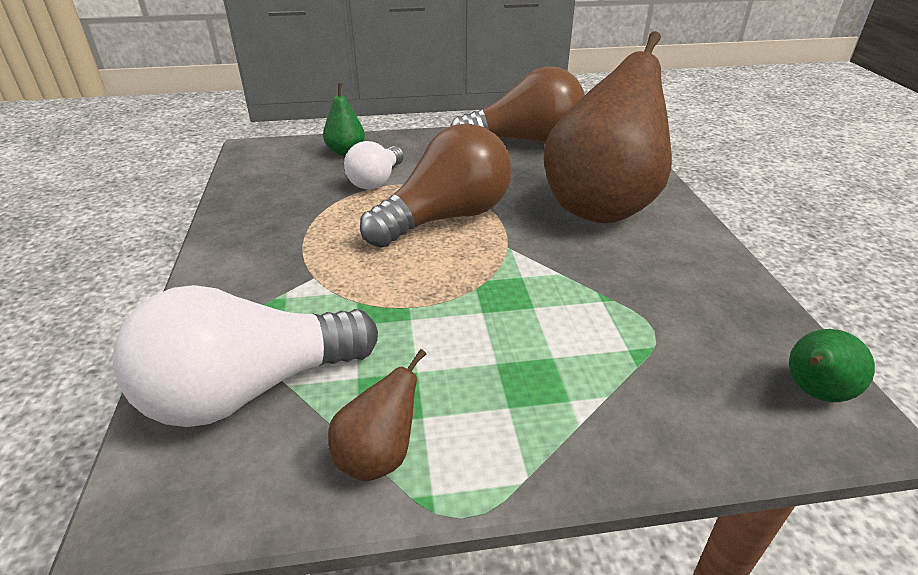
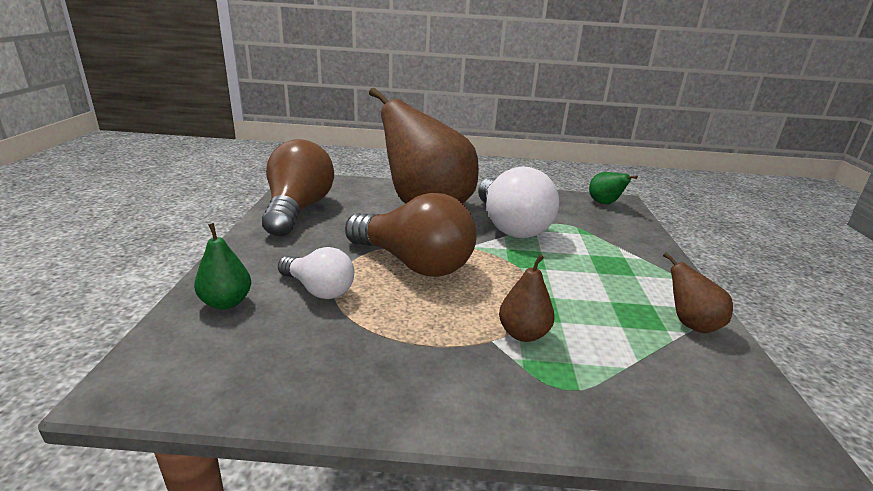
camera: 80 degrees left, 10 degrees down
(249, 389) = (648, 382): white light bulb -> white light bulb (510, 226)
(328, 296) = (523, 334): none -> brown pear
(446, 218) = (413, 263): brown light bulb -> brown light bulb turned 150 degrees clockwise

